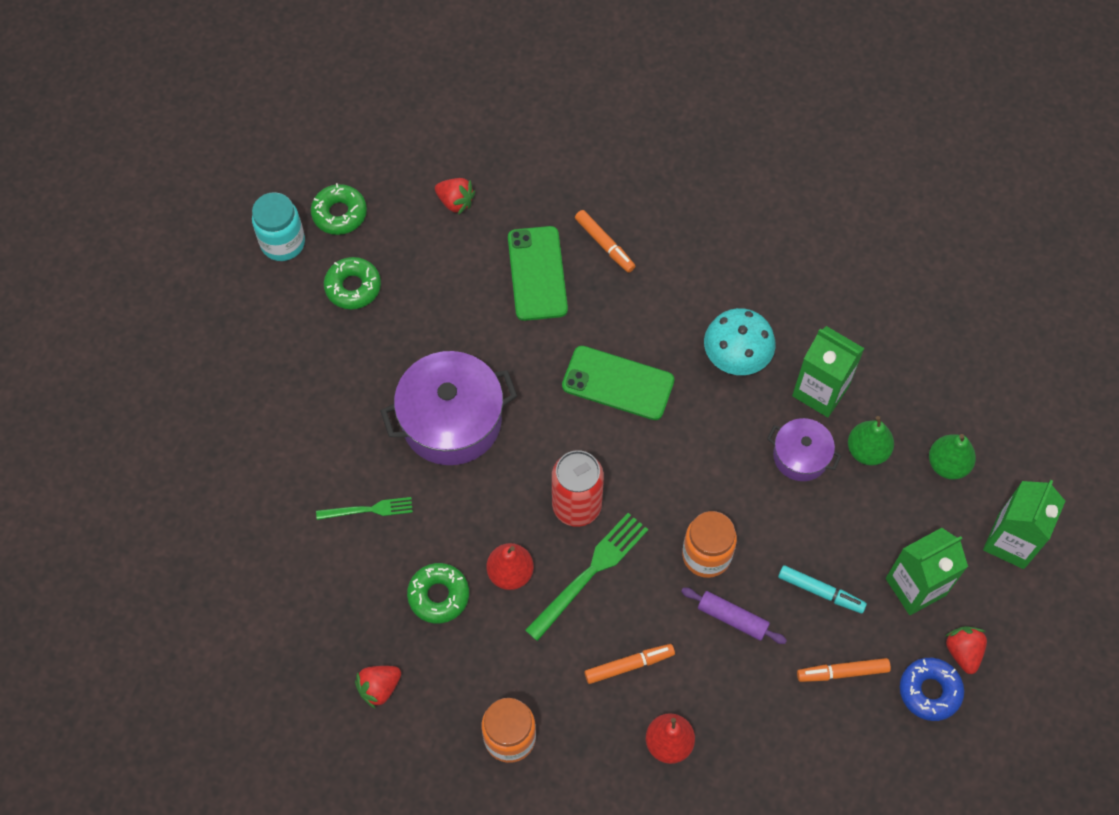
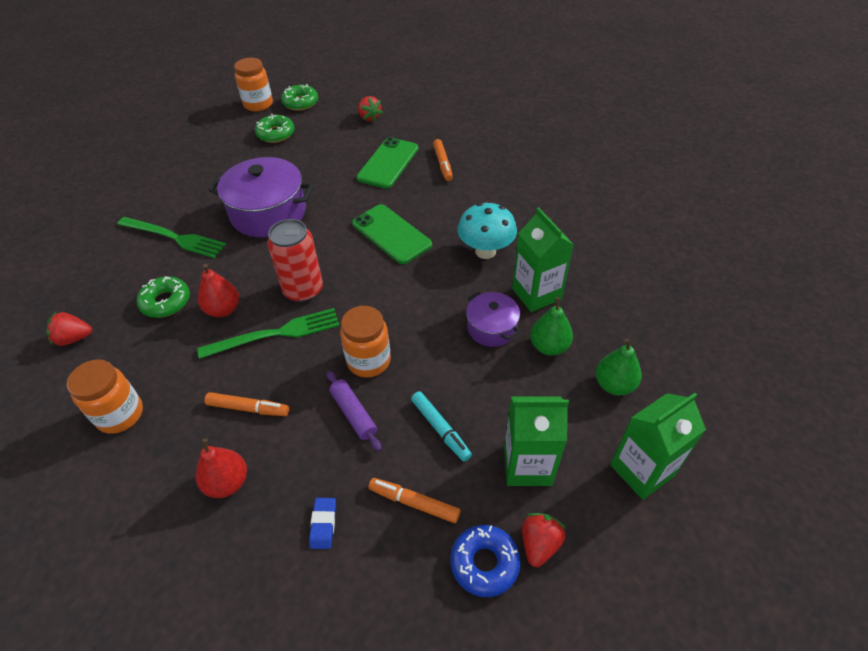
camera: 30 degrees right, 15 degrees down
(283, 243) = (258, 104): turquoise jar -> orange jar
(368, 510) = (174, 237): green fork -> green fork, size x1.66
(780, 732) = (323, 524): none -> blue eraser

